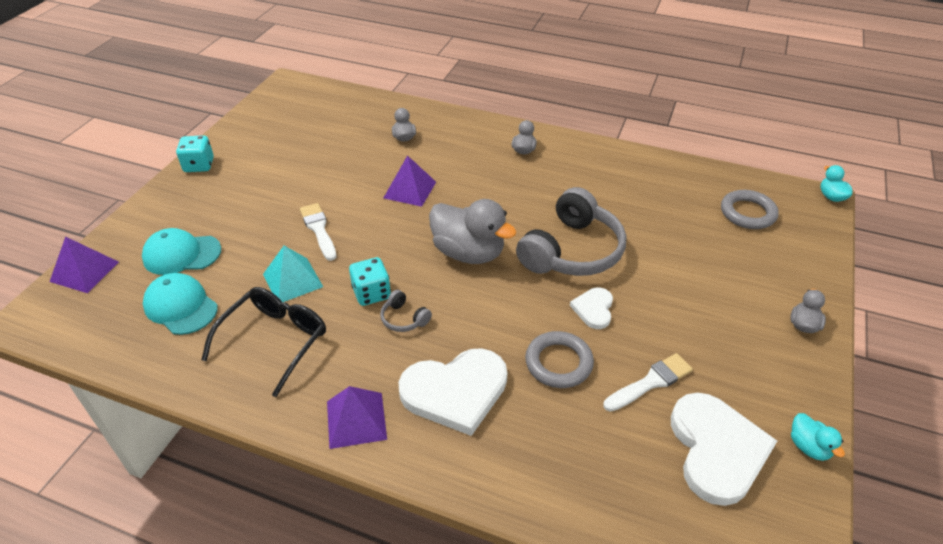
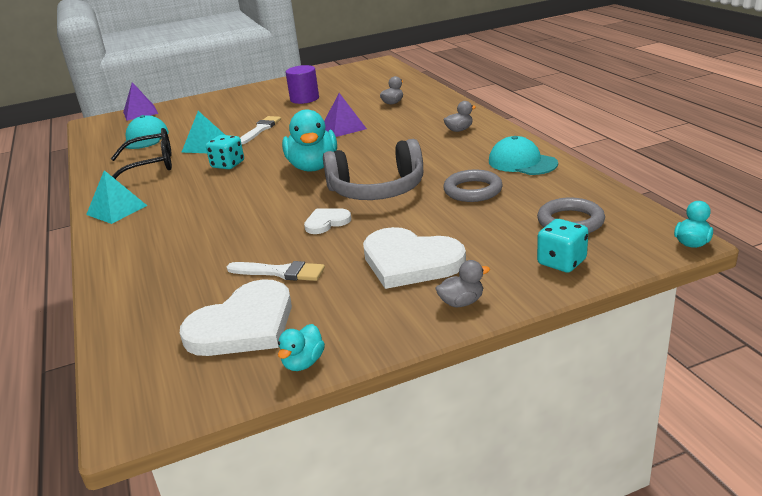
camera: 50 degrees right, 15 degrees down
(181, 254) = (185, 119): turquoise cap -> turquoise cap (522, 162)
(199, 165) = (262, 87): turquoise dice -> turquoise dice (561, 262)
(291, 165) = (304, 99): none -> purple cylinder
(356, 419) = (117, 210): purple pyramid -> turquoise pyramid
(404, 319) = (219, 181): grey headphones -> none
(455, 391) = (176, 221): white heart -> white heart (410, 261)
(468, 253) = (313, 167): grey duck -> turquoise duck
(558, 363) = (250, 236): grey ring -> grey ring (473, 190)

